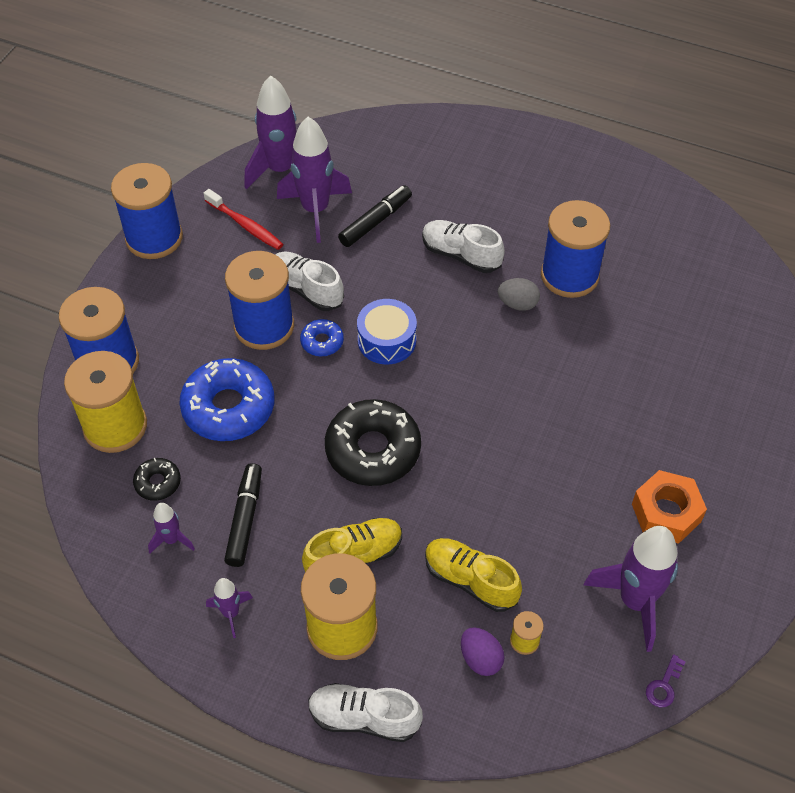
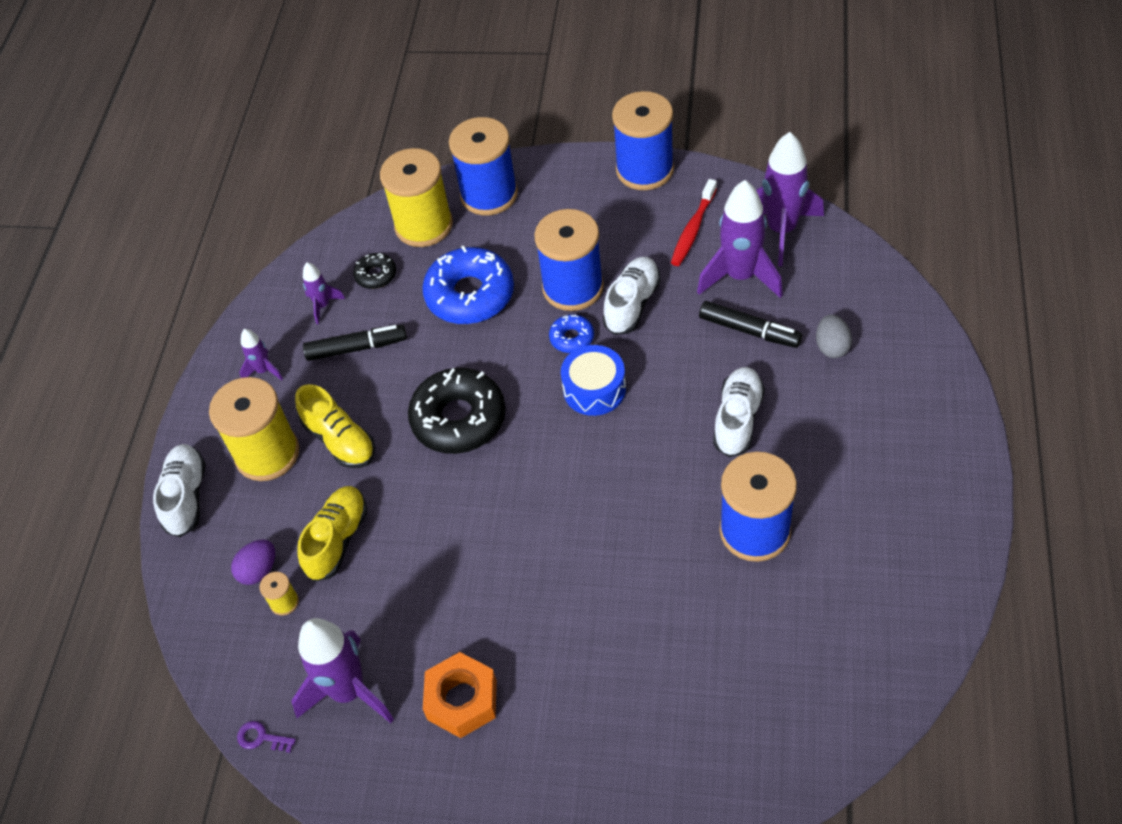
camera: 80 degrees right, 0 degrees up
(517, 304) = (691, 491): grey egg -> grey egg (832, 346)

